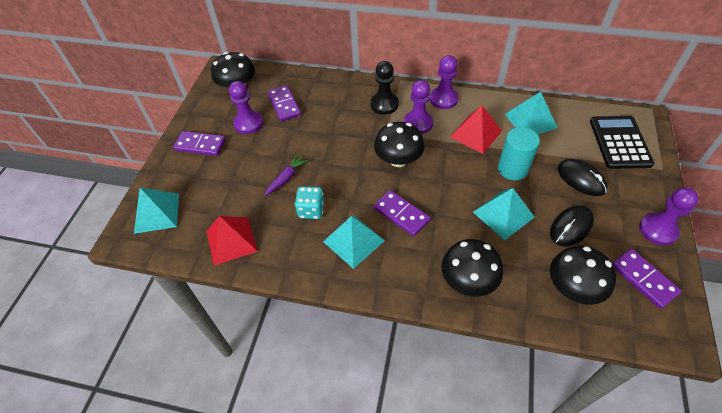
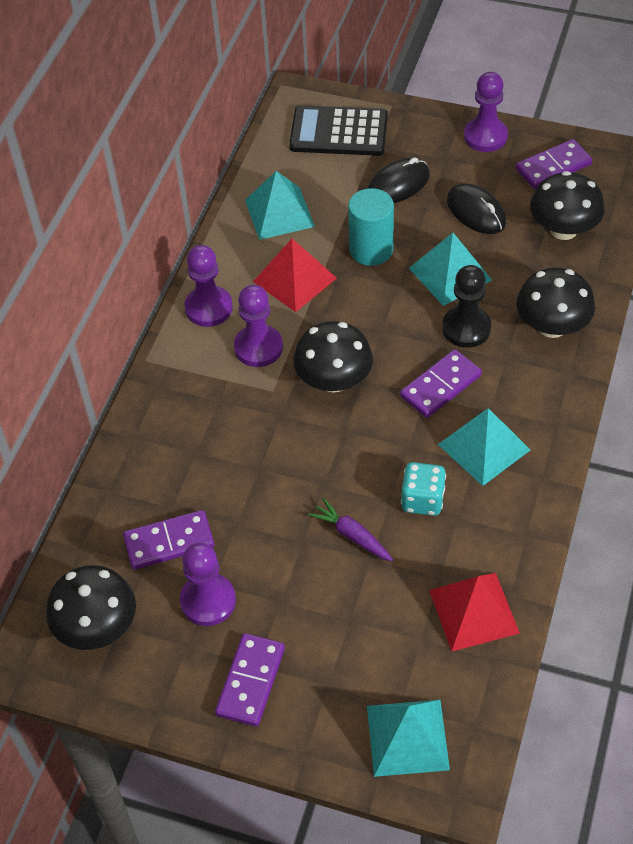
camera: 85 degrees left, 0 degrees up
(384, 104) = (203, 388): black pawn -> black pawn (466, 328)

